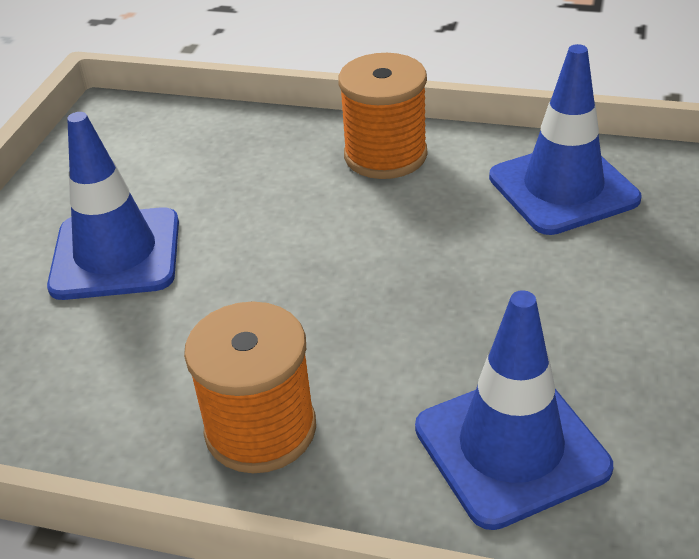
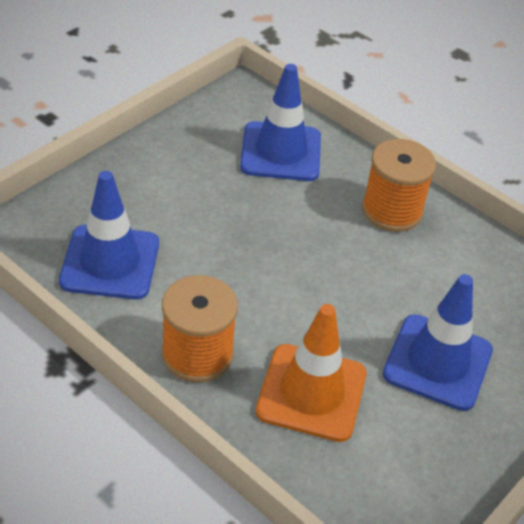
camera: 160 degrees left, 5 degrees up
(246, 173) = (311, 392): none -> orange traffic cone

